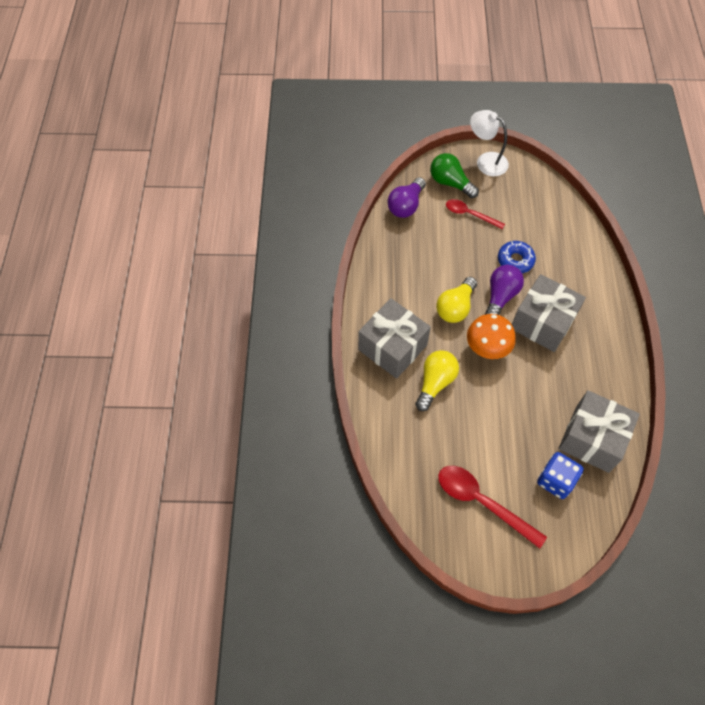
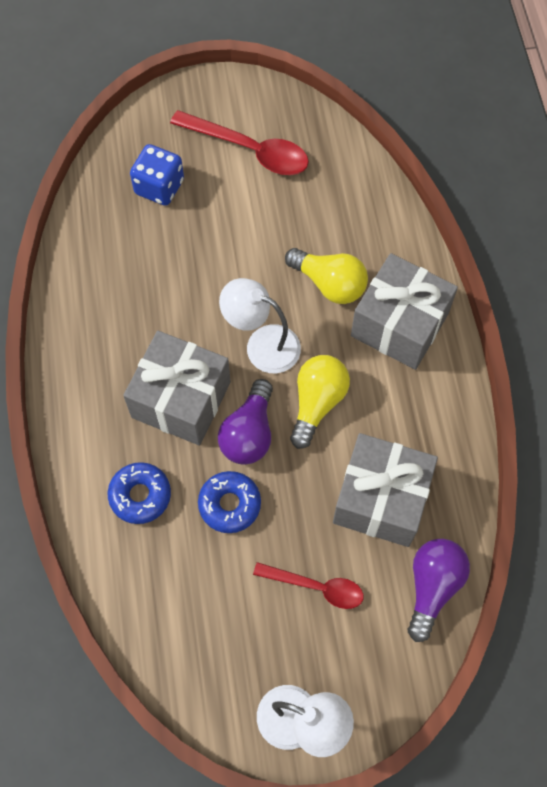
camera: 170 degrees right, 5 degrees up
(435, 383) = (329, 284): yellow light bulb -> yellow light bulb turned 75 degrees counterclockwise
(450, 183) = (361, 654): green light bulb -> none
(487, 349) = (262, 344): orange mushroom -> white lamp
(569, 273) = (140, 495): none -> blue donut
(592, 439) = (111, 243): grey gift -> grey gift (381, 499)

